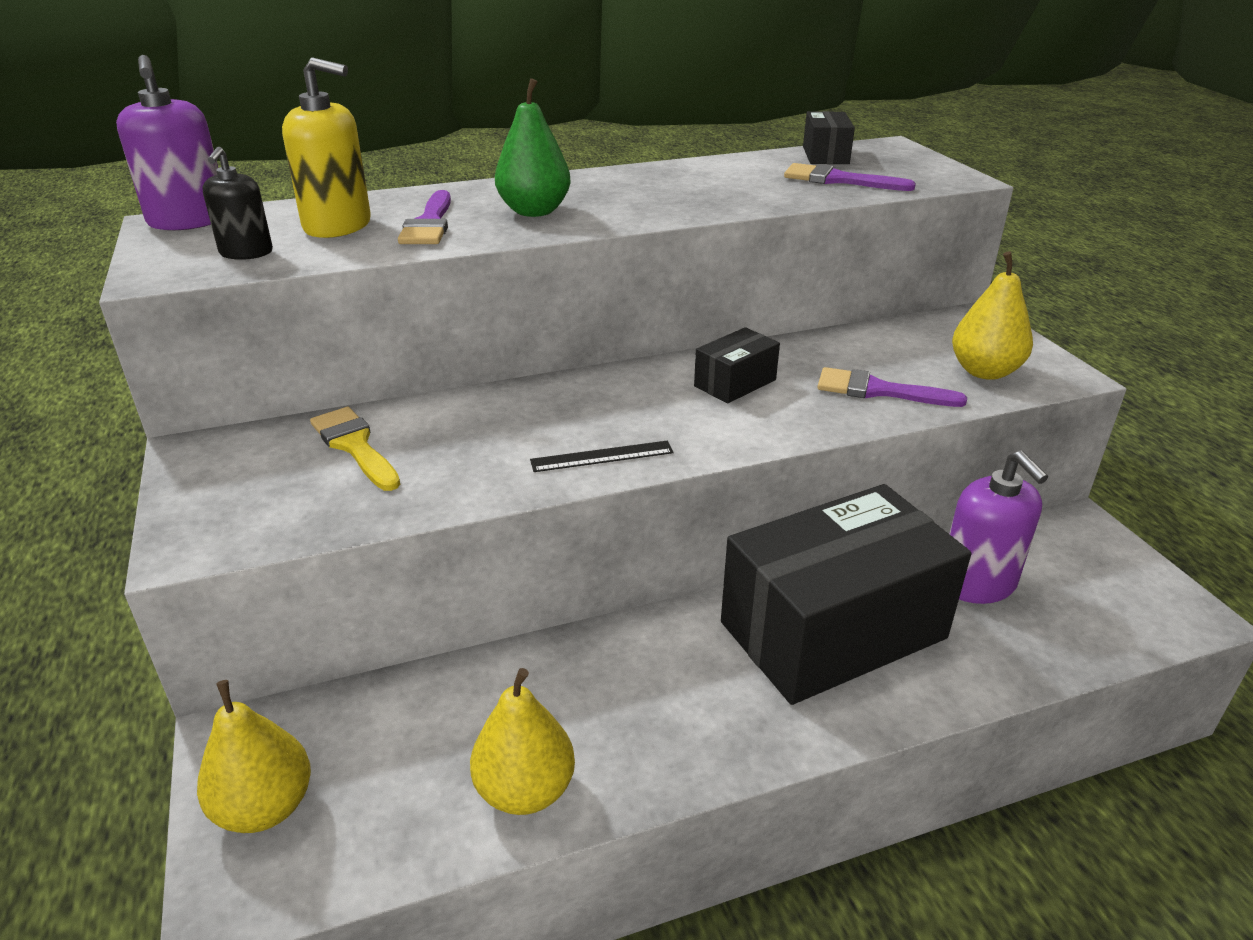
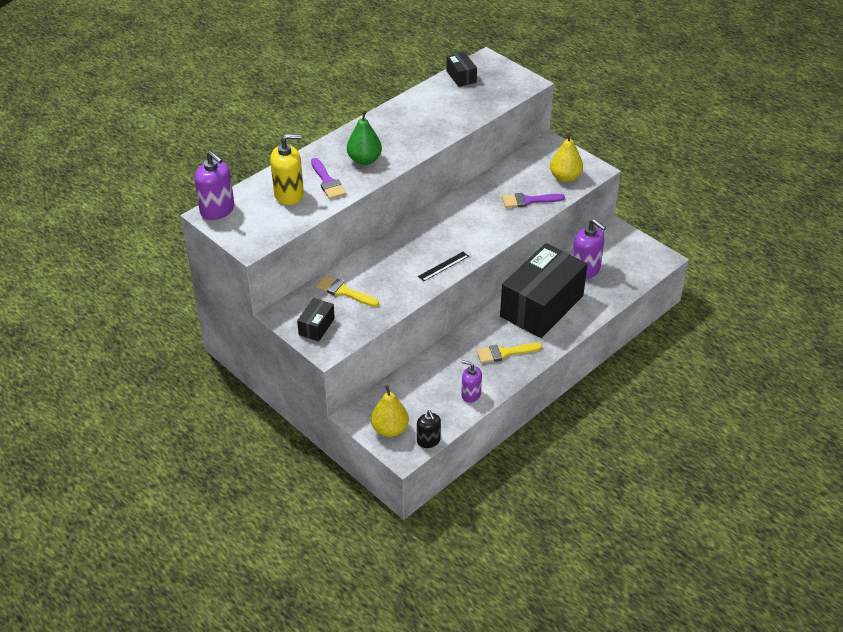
camera: 25 degrees left, 10 degrees up
(246, 253) = (270, 223): black soap dispenser -> black soap dispenser (428, 441)
(525, 790) = (471, 394): yellow pear -> purple soap dispenser
(679, 710) = (504, 353): none -> yellow brush
(735, 383) = (470, 213): black box -> black box (316, 326)
(838, 180) = (478, 98): purple brush -> none

